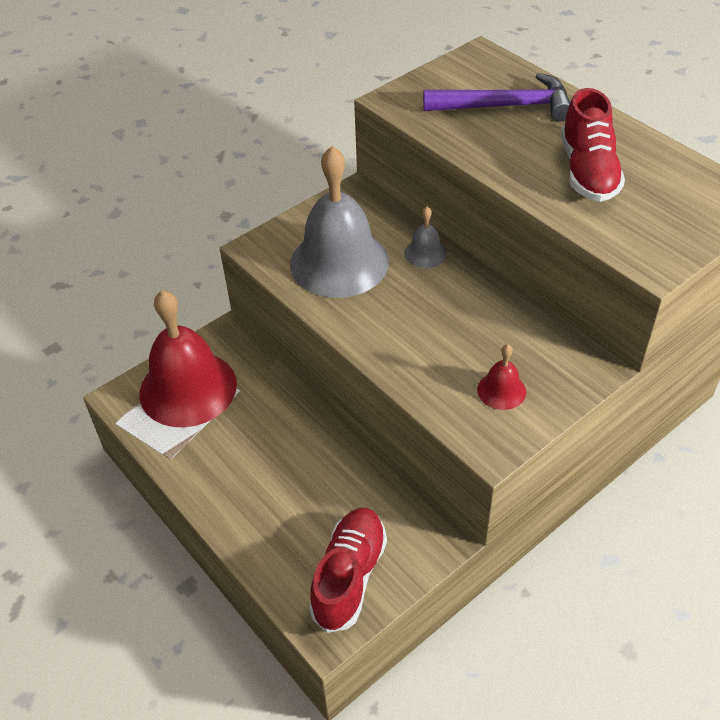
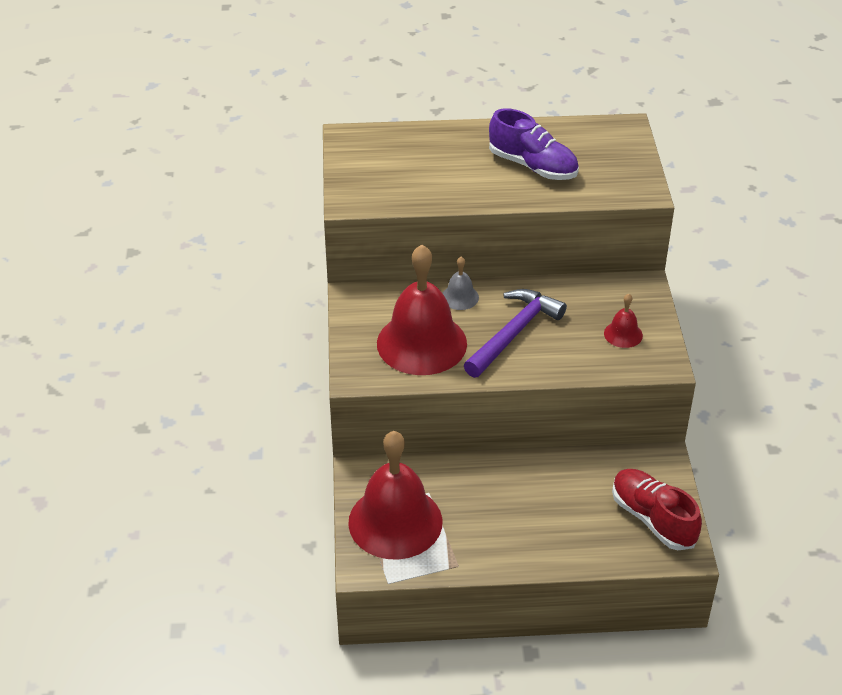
camera: 55 degrees left, 5 degrees down
(339, 262) = (421, 343): grey bell -> red bell
(505, 106) = (423, 159): purple hammer -> purple hammer (513, 333)
(588, 171) = (533, 166): red shoe -> purple shoe

